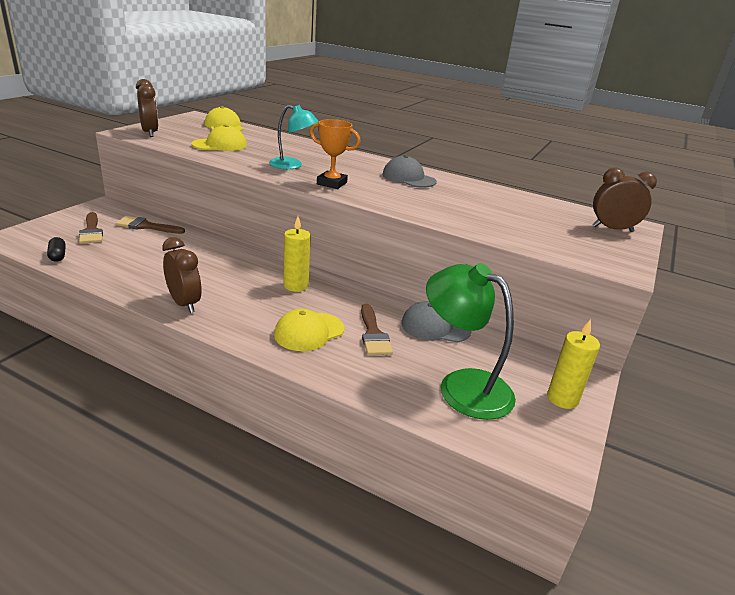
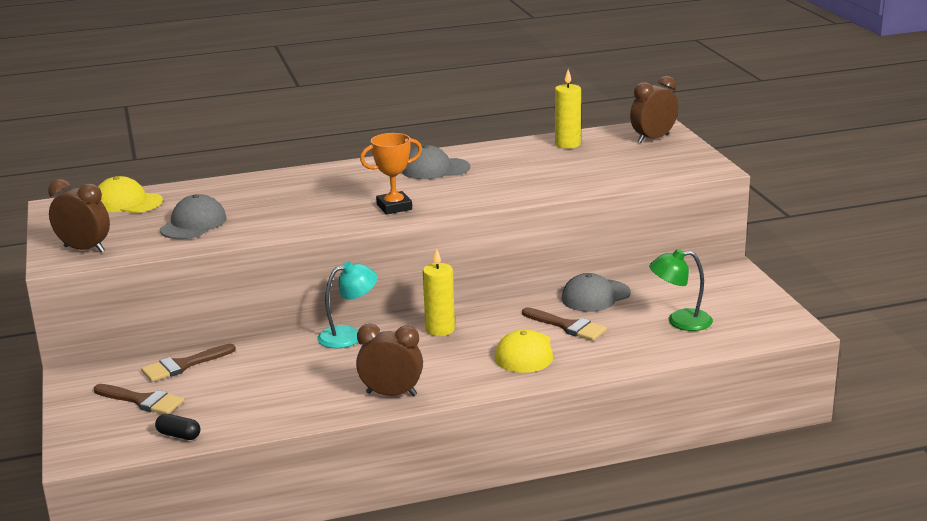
camera: 40 degrees left, 5 degrees down
(220, 145) = (193, 224): yellow cap -> grey cap
(292, 165) = (317, 208): turquoise lamp -> turquoise lamp (349, 335)
(462, 386) = (680, 321): green lamp -> green lamp, size x0.63
(562, 398) = (742, 292): yellow candle -> yellow candle (567, 144)

